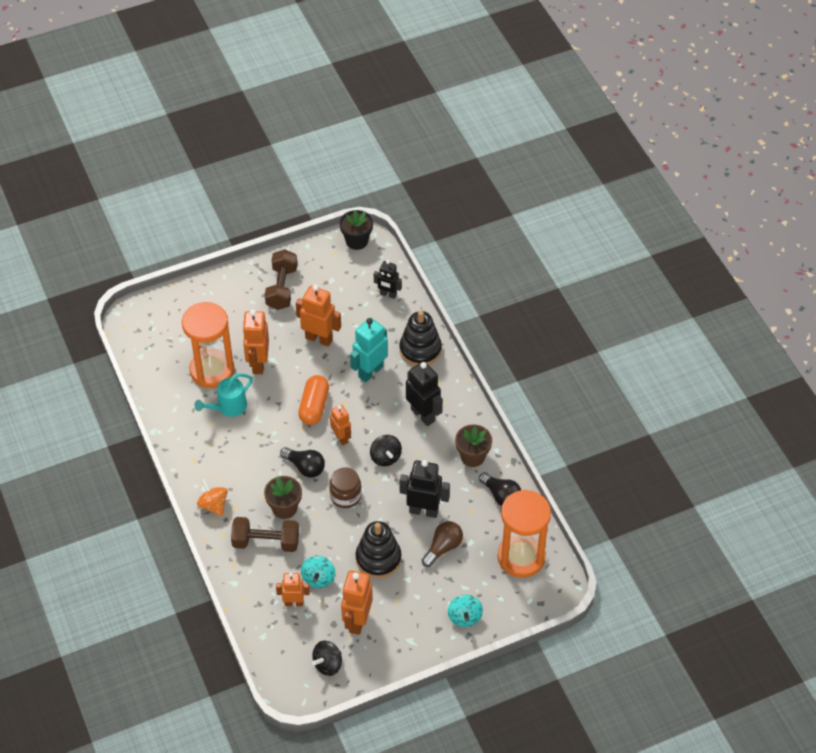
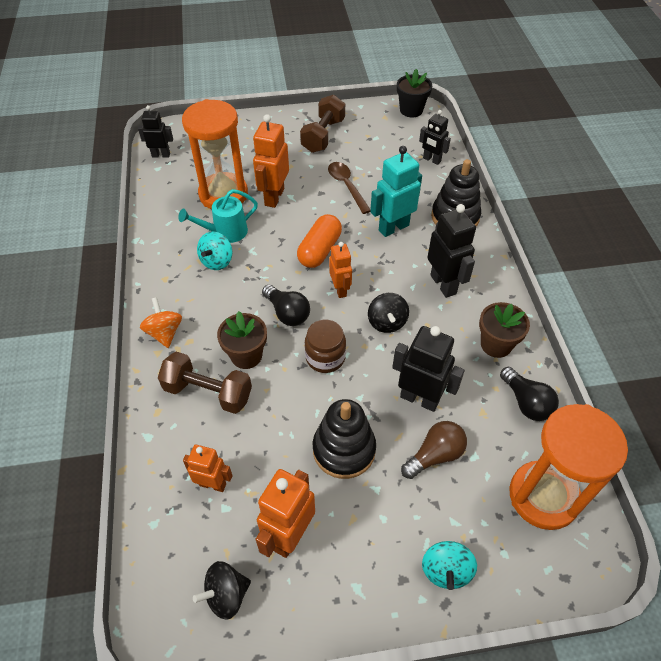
camera: 15 degrees right, 0 degrees up
(137, 341) = (161, 155): none -> black robot
(318, 578) = (257, 457): turquoise spinning top -> turquoise spinning top (217, 261)
(319, 338) = (346, 186): orange robot -> brown spoon

